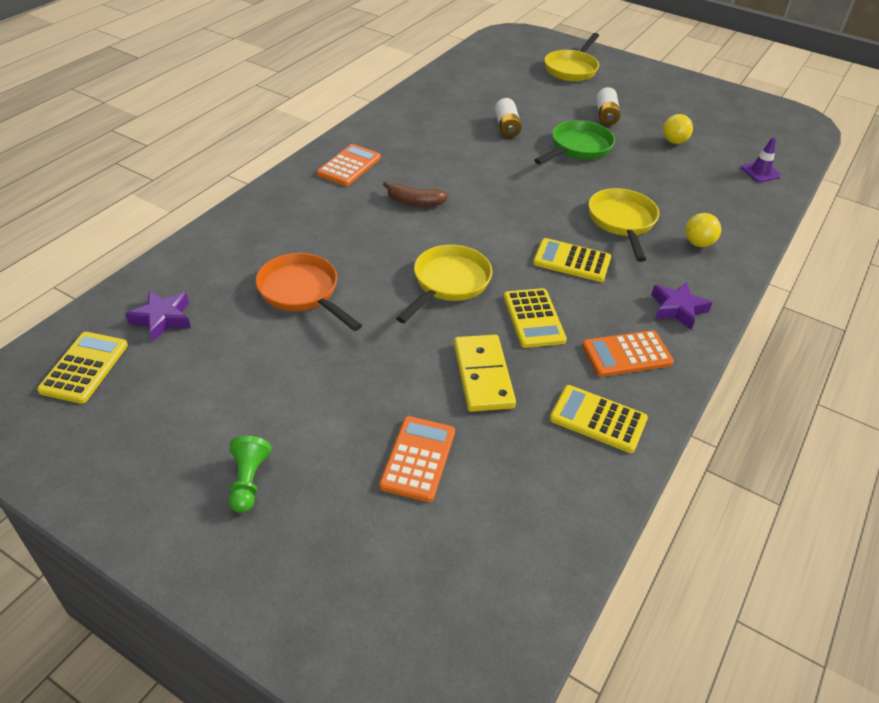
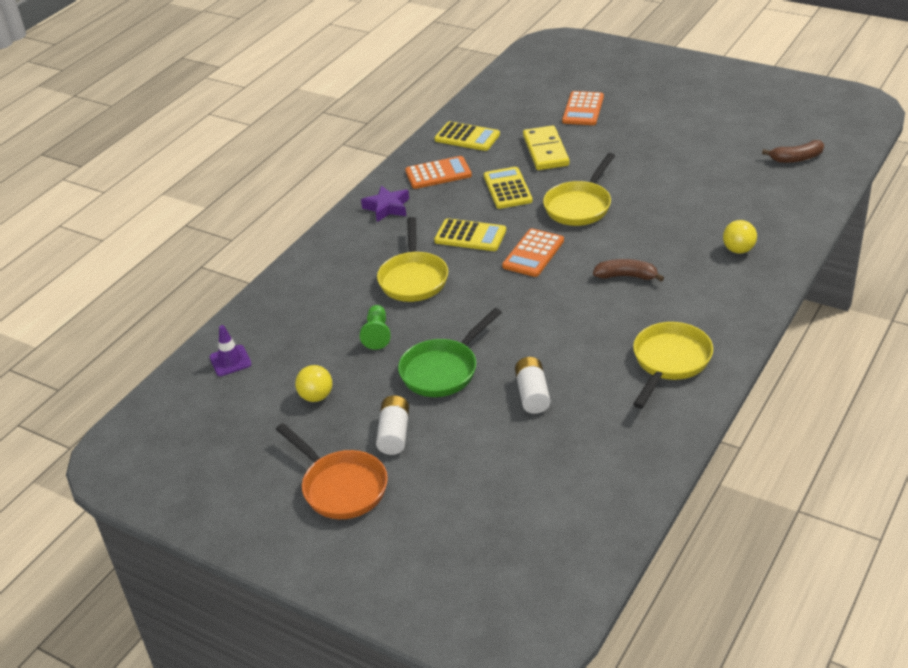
camera: 175 degrees left, 5 degrees down
(84, 368) = (826, 127): yellow calculator -> none
(162, 319) = (796, 158): purple star -> brown banana
(248, 481) = (680, 91): green pawn -> green pawn (377, 334)
(302, 293) = (699, 186): orange pan -> orange pan (341, 487)
(349, 166) = (711, 311): orange calculator -> orange calculator (533, 253)
(572, 69) = (426, 539): yellow pan -> yellow pan (669, 362)
(698, 243) = (344, 265): yellow ball -> yellow ball (738, 250)

